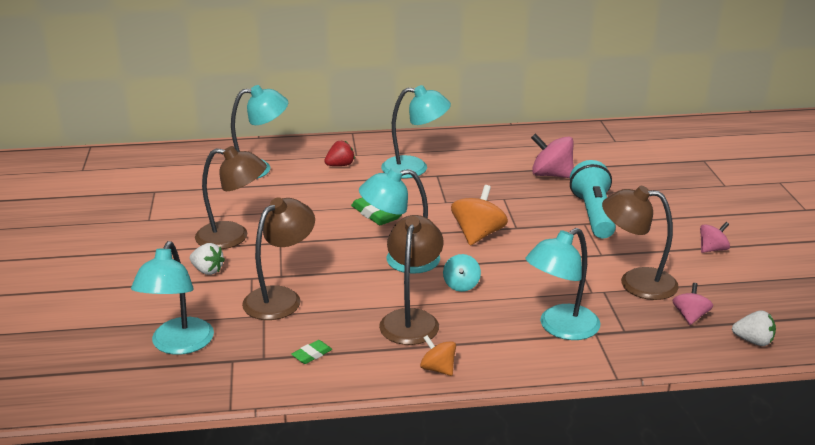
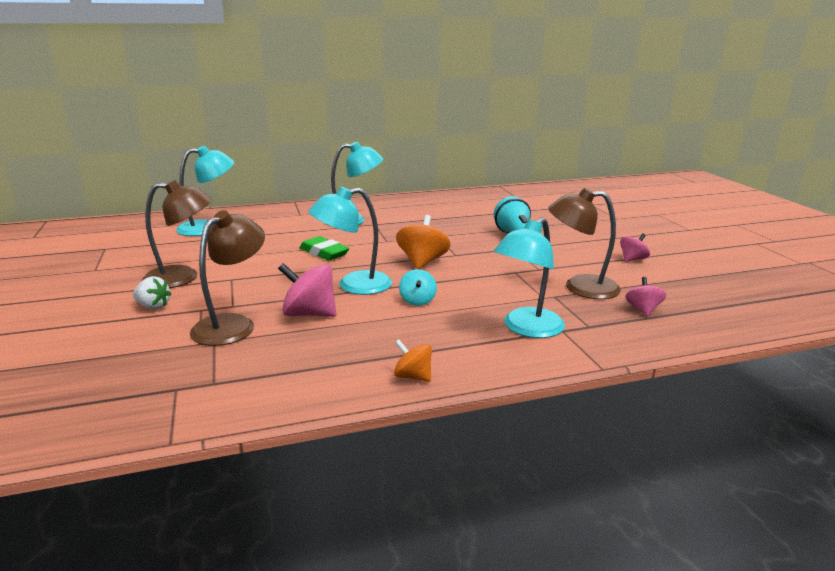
camera: 10 degrees left, 5 degrees down
(178, 345) = (111, 378): turquoise lamp -> none
(312, 354) = (270, 375): green eraser -> none
(340, 165) = (286, 222): red strawberry -> none
(411, 319) = (374, 333): brown lamp -> none
(551, 175) = (473, 219): pink spinning top -> pink spinning top (309, 314)
(753, 341) = (712, 325): white strawberry -> none

